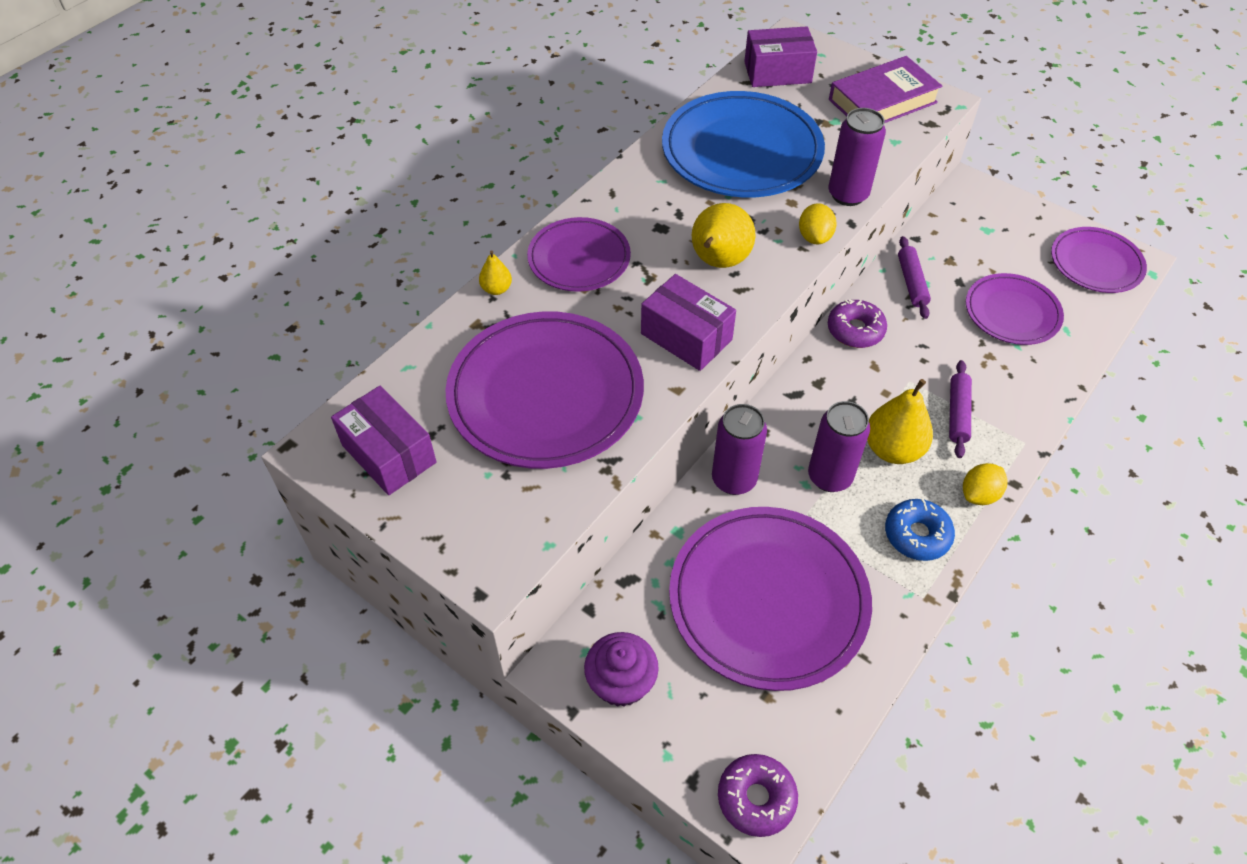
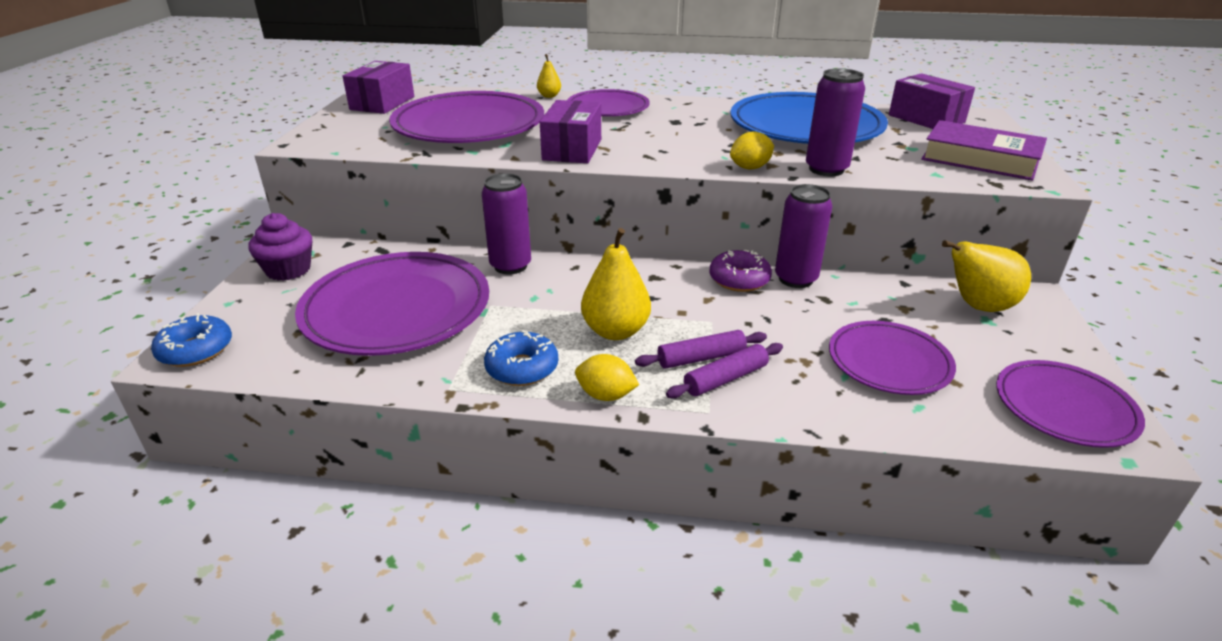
camera: 60 degrees right, 20 degrees down
(718, 262) = (667, 143): yellow pear -> yellow pear (977, 306)
(756, 798) = (196, 350): purple donut -> blue donut
(829, 477) = (552, 307): purple can -> purple can (795, 279)
(911, 282) = (841, 294): purple rolling pin -> purple rolling pin (725, 379)

